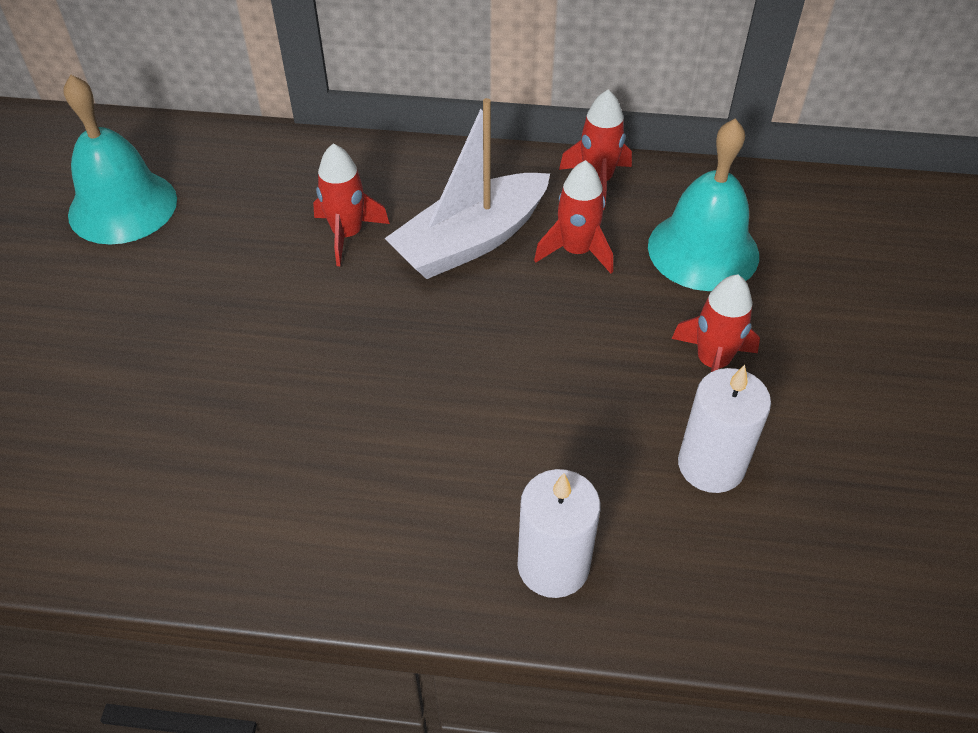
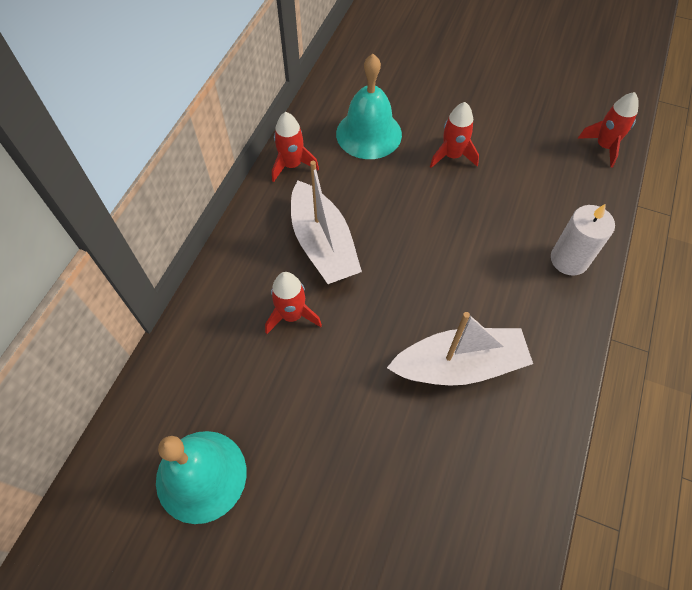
camera: 75 degrees left, 10 degrees up
(307, 429) = (459, 365): none -> white boat
(576, 251) = (350, 192): red rocket -> red rocket (604, 146)
(711, 465) = (518, 177): white candle -> none

